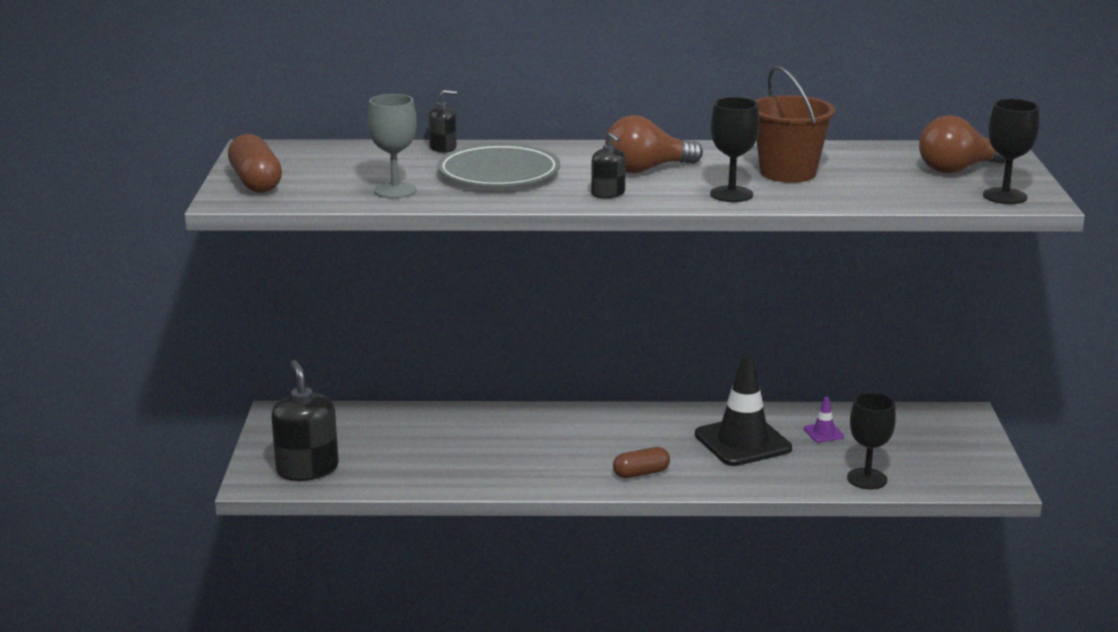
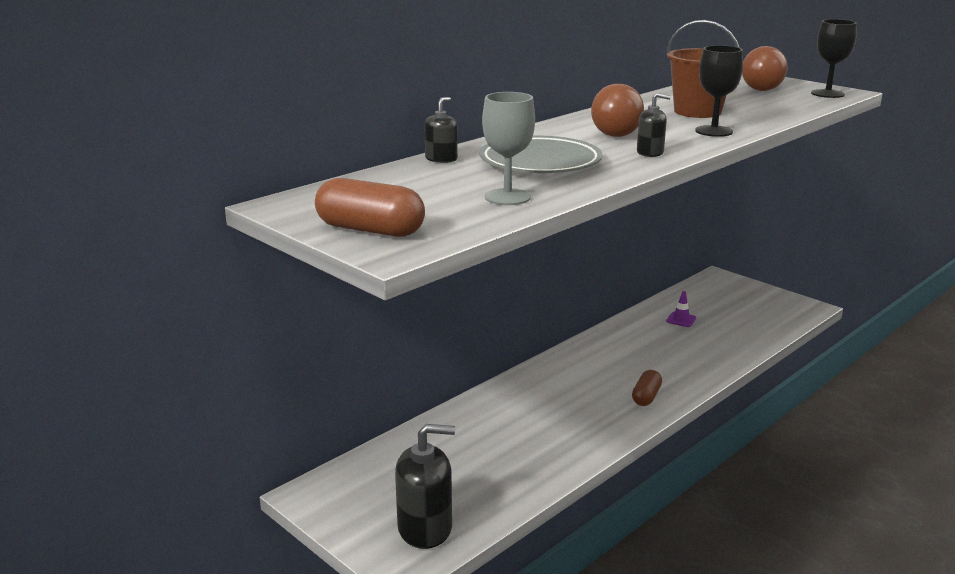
camera: 45 degrees left, 0 degrees up
(307, 469) = (425, 528): black soap dispenser -> black soap dispenser turned 150 degrees clockwise
(742, 442) = (655, 346): black traffic cone -> none
(867, 479) = (755, 336): black goblet -> none

